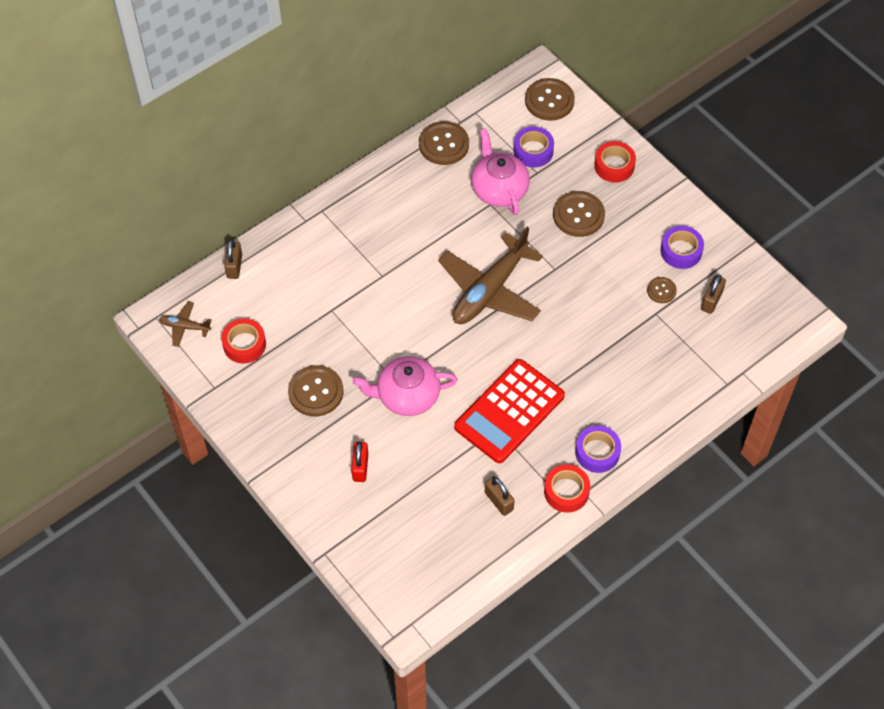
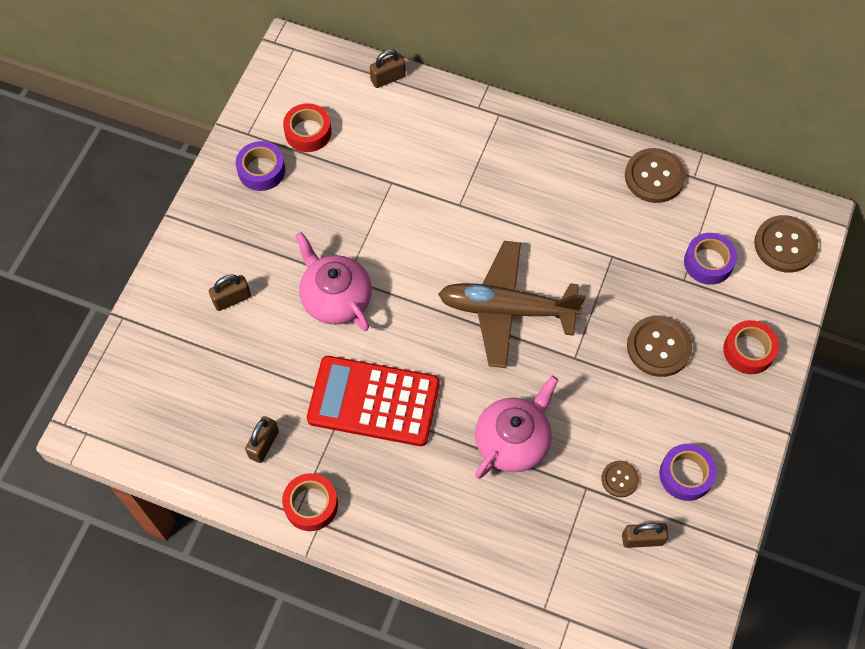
camera: 60 degrees right, 5 degrees up
(184, 327) = (297, 76): brown plane -> none
(316, 392) = (292, 217): brown button -> none
(360, 467) = (232, 299): red padlock -> brown padlock
(499, 189) = (636, 255): pink teapot -> pink teapot (513, 441)
(597, 452) = (375, 512): purple tape -> purple tape (261, 170)

